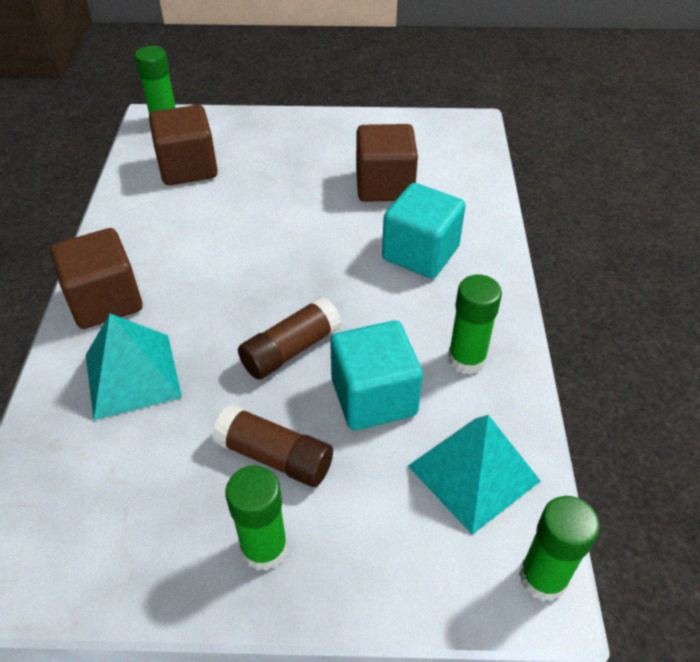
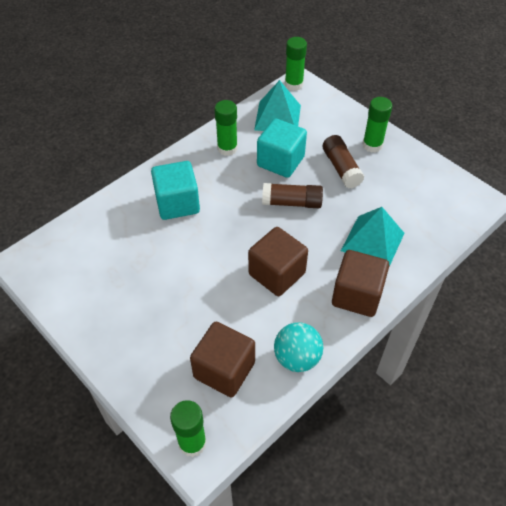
camera: 135 degrees left, 5 degrees up
(126, 212) = (297, 358): none -> turquoise ball
(384, 186) = (135, 256): brown cube -> brown cube (277, 274)

